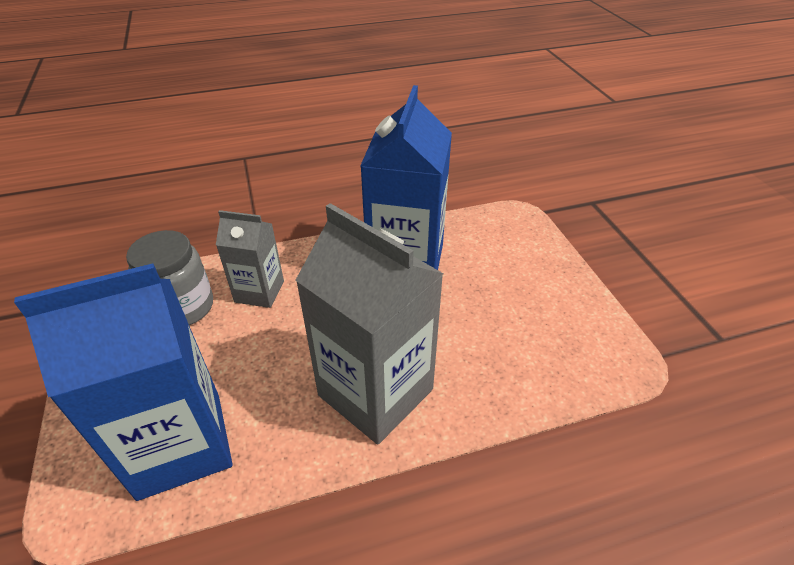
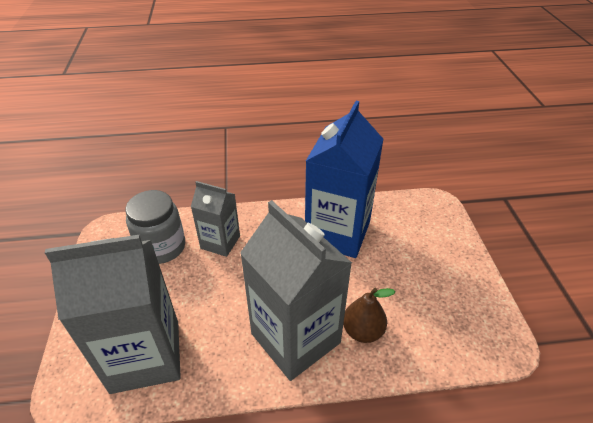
camera: 10 degrees right, 0 degrees up
(180, 444) = (145, 356): blue carton -> grey carton
(457, 371) = (363, 331): none -> brown pear

